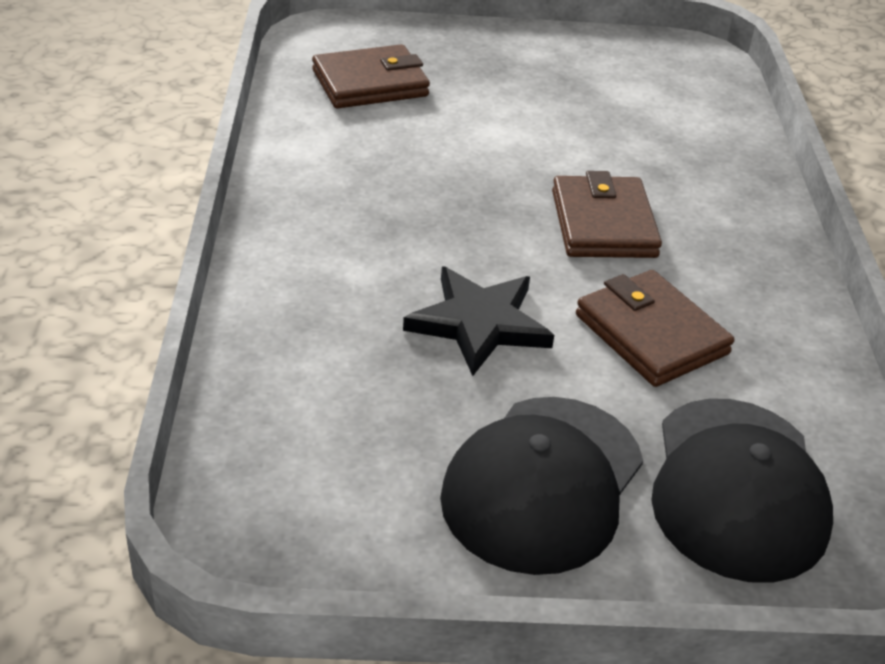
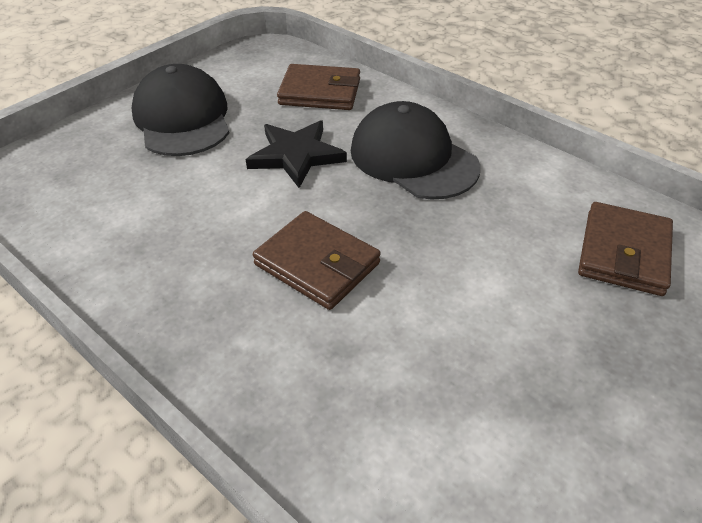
camera: 135 degrees right, 5 degrees up
(651, 334) = (205, 211): brown wallet -> brown wallet (320, 92)
(737, 488) = (90, 169): black cap -> black cap (413, 158)

